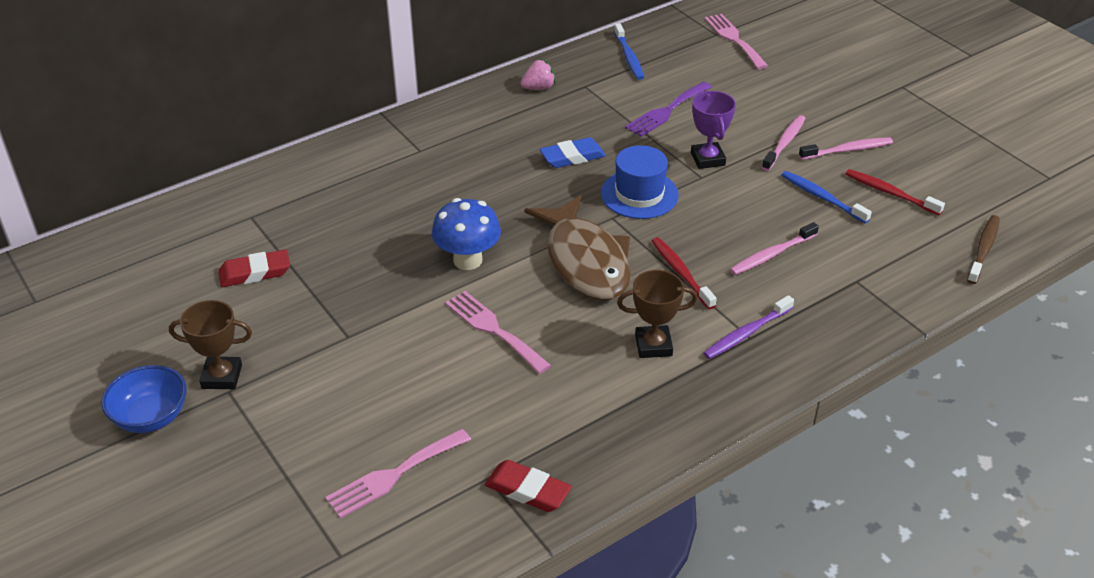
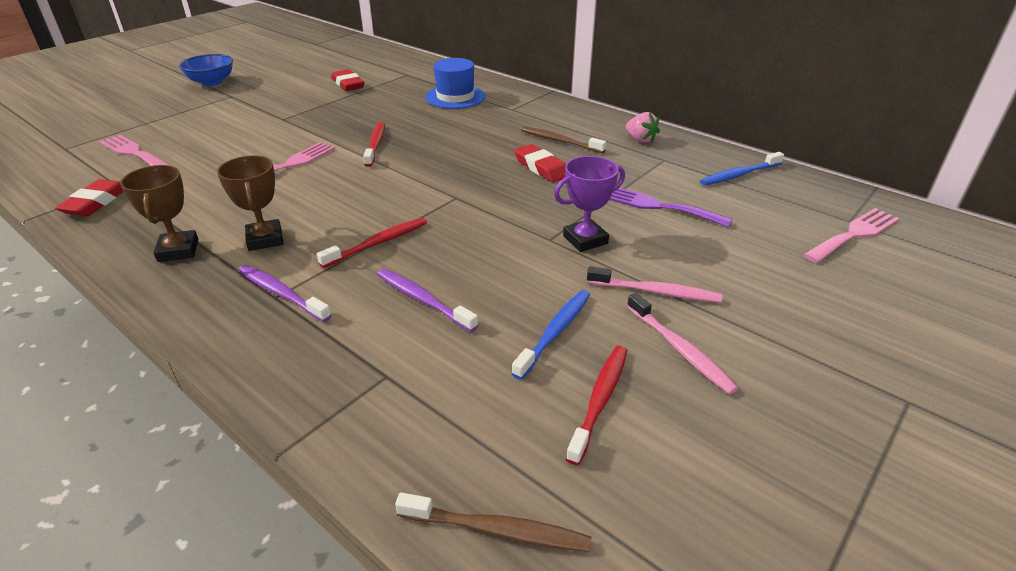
camera: 75 degrees right, 5 degrees down
(222, 377) = (245, 92): brown trophy -> brown trophy (178, 250)
(467, 260) = (375, 144): blue mushroom -> red toothbrush
(519, 134) = (560, 141): none -> brown toothbrush
(572, 157) = (541, 167): blue eraser -> red eraser
(585, 261) = (386, 192): brown fish -> none
(639, 194) = (499, 207): blue hat -> blue hat (455, 97)
(771, 254) = (423, 300): pink toothbrush -> purple toothbrush

